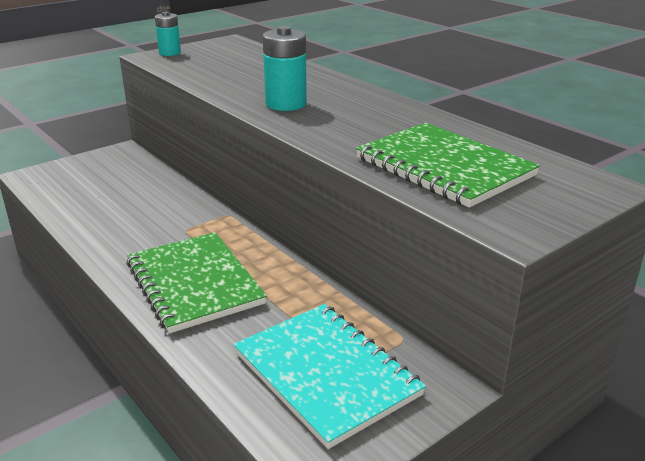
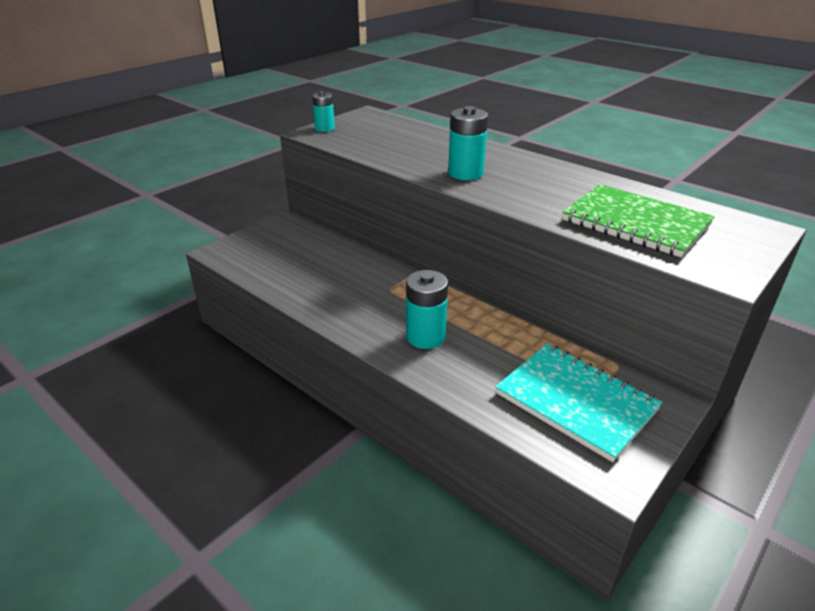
camera: 10 degrees left, 5 degrees up
(194, 283) = (425, 337): green notebook -> turquoise battery

